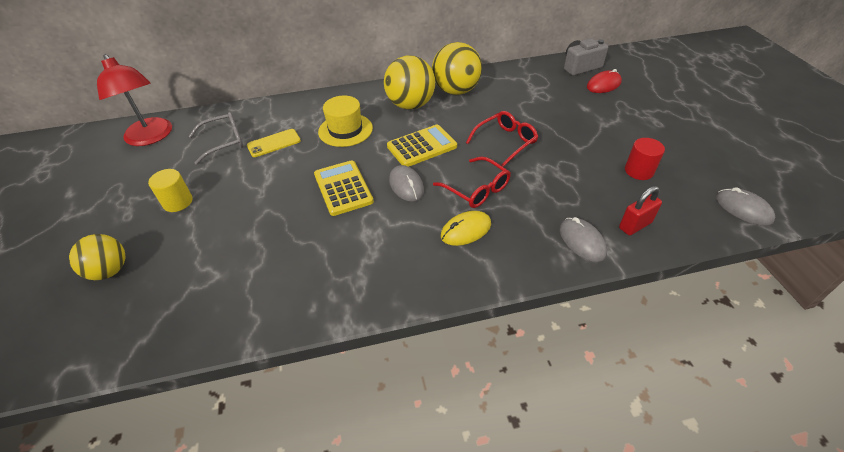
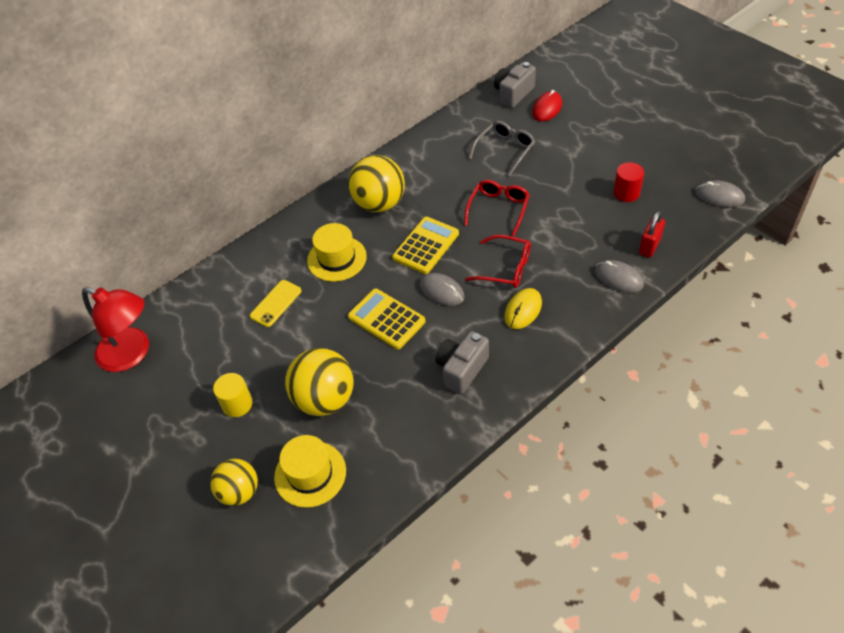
camera: 25 degrees left, 5 degrees up
(171, 284) = (310, 474): none -> yellow hat
(224, 142) = (221, 324): grey glasses -> grey glasses (505, 150)
(370, 257) = (462, 369): none -> grey camera
(456, 91) = (412, 169): yellow ball -> yellow ball (325, 399)

